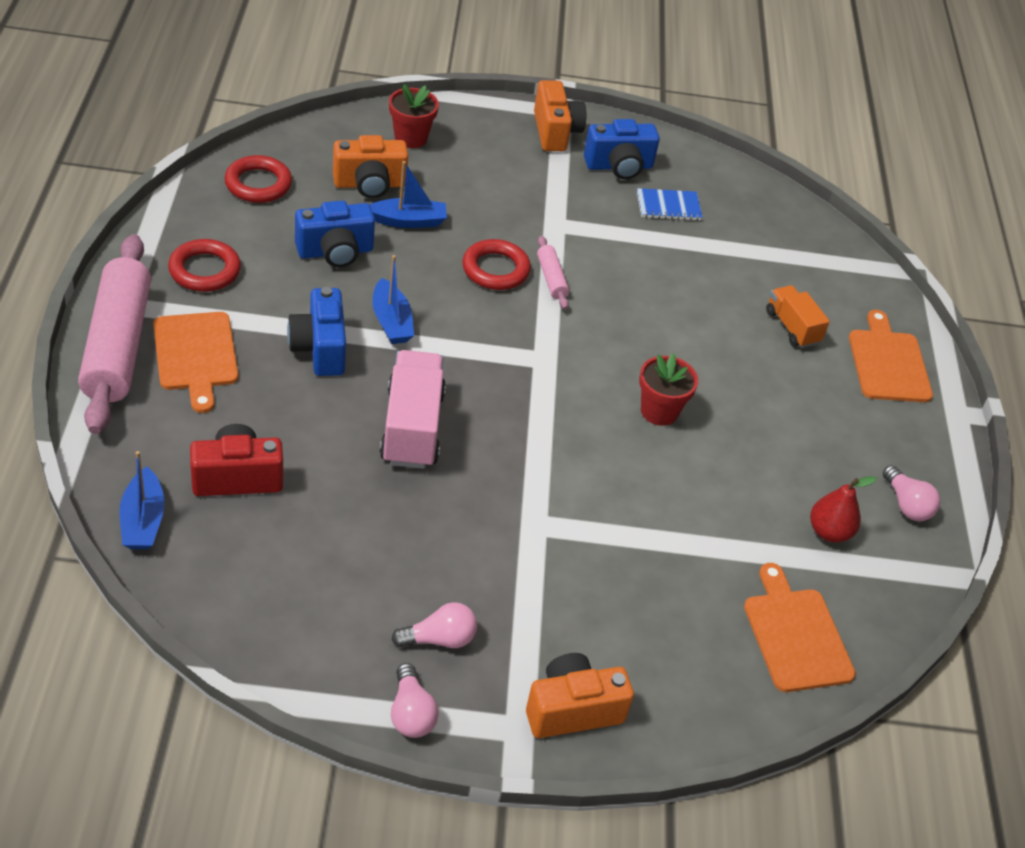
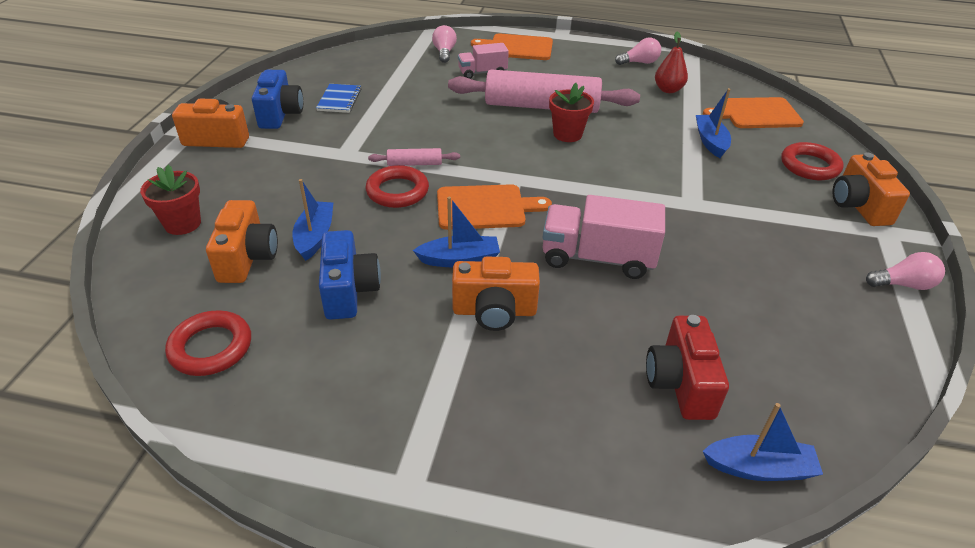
camera: 75 degrees left, 5 degrees down
(117, 345) = (481, 496): pink rolling pin -> pink rolling pin (541, 106)
(196, 355) = (502, 415): orange cutting board -> orange cutting board (485, 207)
(204, 270) = (356, 403): red ring -> red ring (809, 166)
(320, 348) = (494, 311): blue camera -> orange camera
(439, 639) = (824, 263): pink light bulb -> pink light bulb (444, 52)
(691, 564) = (710, 142): none -> blue boat
(792, 327) = (482, 73): orange truck -> pink truck

